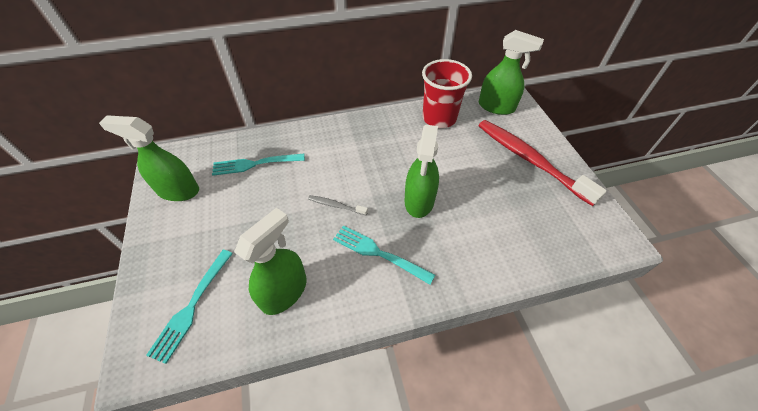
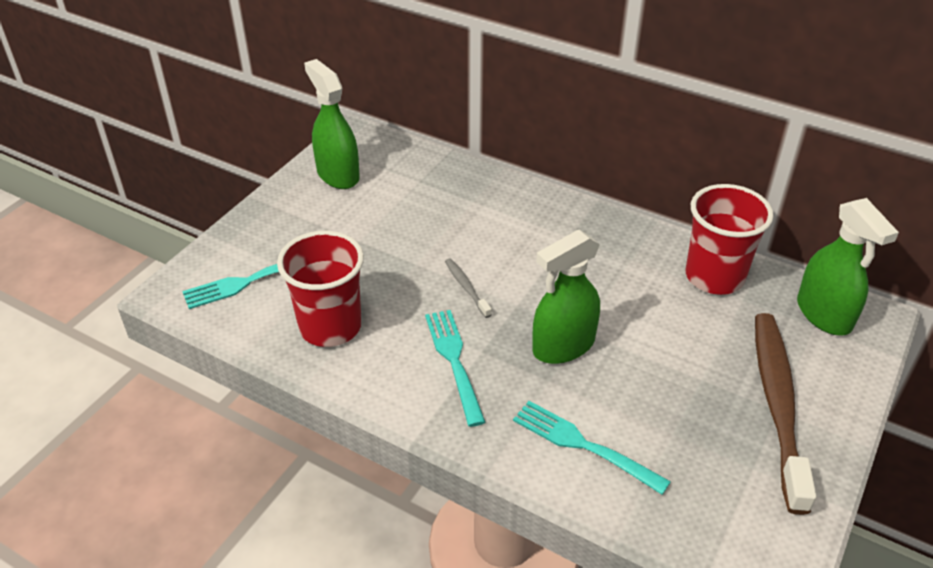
camera: 45 degrees right, 10 degrees down
(255, 164) = (434, 194): turquoise fork -> turquoise fork (585, 445)
(284, 292) = (330, 327): green spray bottle -> red cup
(529, 160) = (777, 404): red toothbrush -> brown toothbrush

